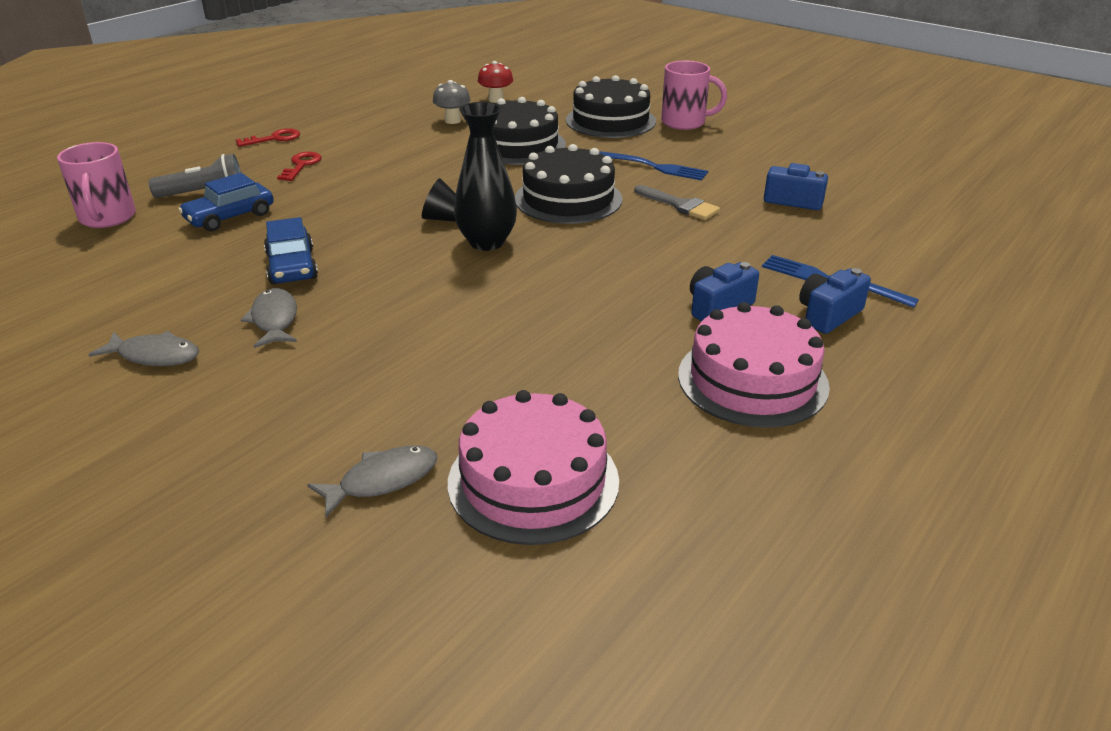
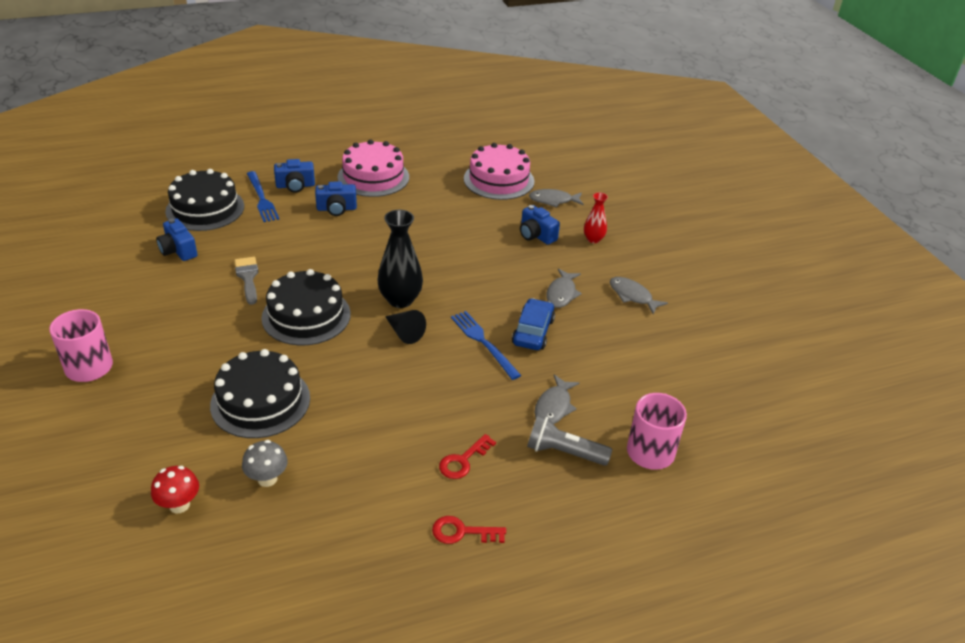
camera: 150 degrees left, 5 degrees up
(230, 217) = (554, 406): blue car -> grey fish
(256, 426) = (593, 239): none -> red vase
(369, 392) = (536, 235): none -> blue camera
(610, 121) = (137, 402): black cake -> black cake (205, 209)
(651, 166) = (204, 323): blue fork -> blue fork (483, 342)

